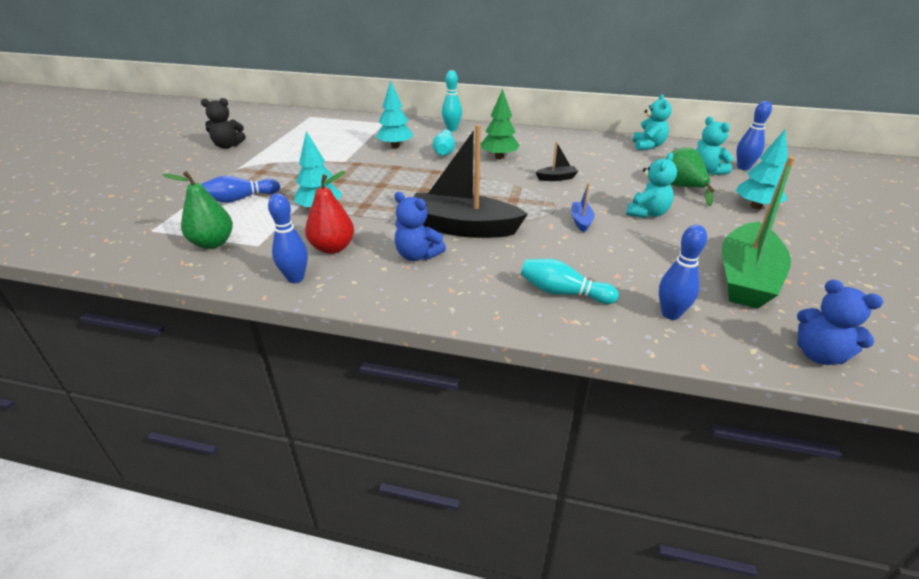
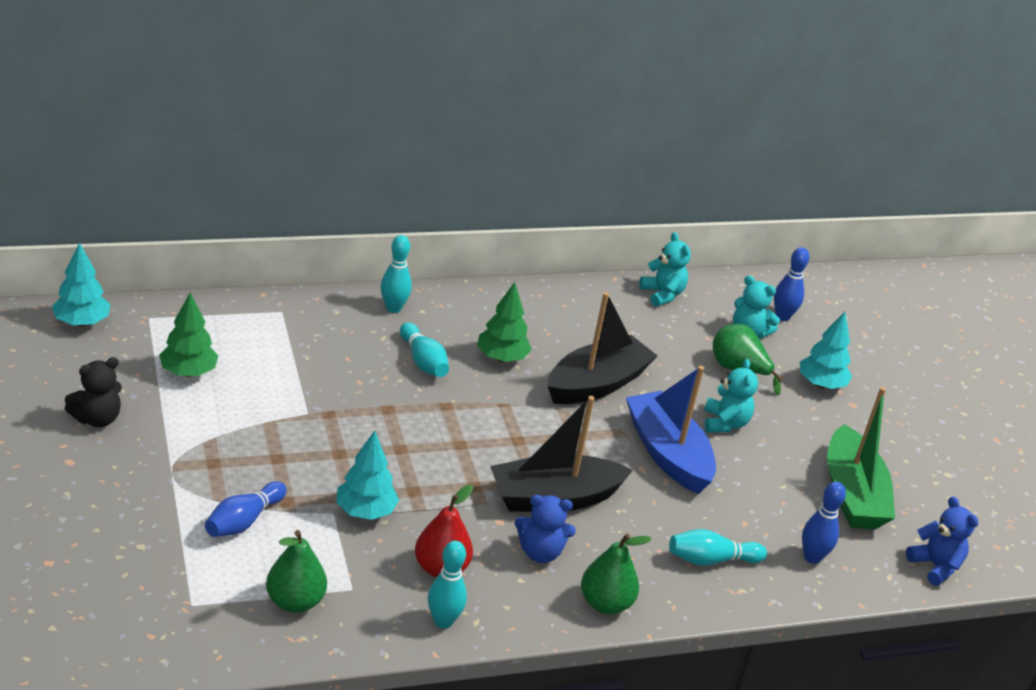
camera: 35 degrees left, 0 degrees up
(295, 278) = (443, 621): blue bowling pin -> turquoise bowling pin
(301, 137) = (188, 372): none -> green tree
(395, 146) = (348, 364): turquoise tree -> turquoise tree (82, 322)
(437, 299) = (605, 603): none -> green pear
(556, 178) = (596, 384): black boat -> black boat, size x2.35
(581, 221) = (667, 454): blue boat -> blue boat, size x2.35
(819, 355) = (935, 566): blue teddy bear -> blue teddy bear turned 135 degrees counterclockwise

